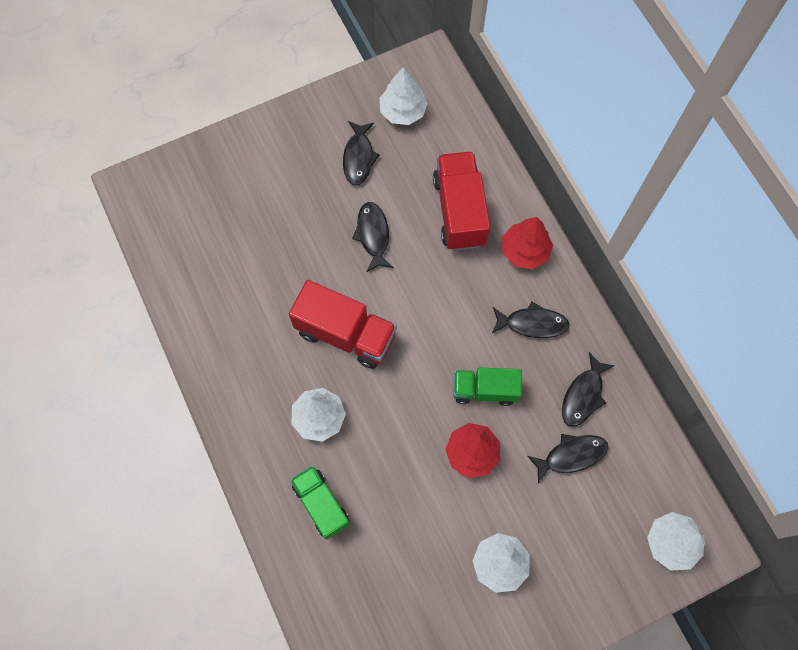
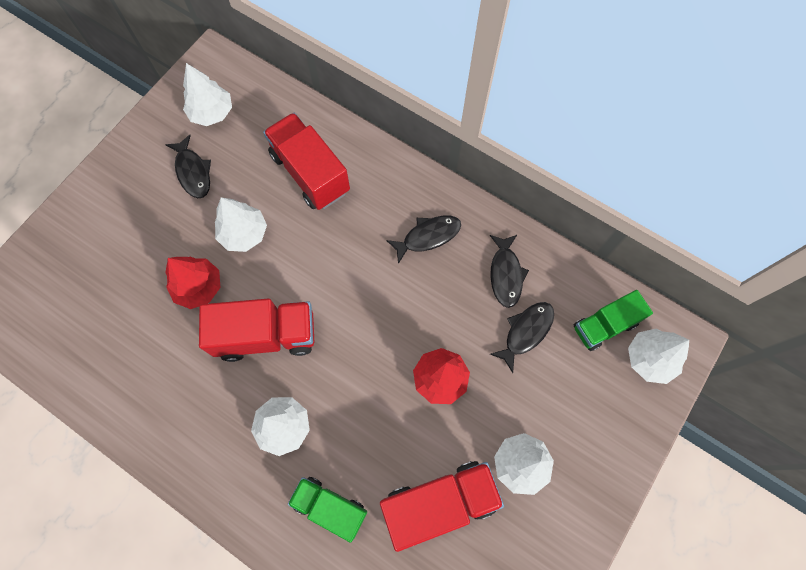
camera: 30 degrees left, 0 degrees up
(373, 235) = (244, 233): black fish -> white tree
(412, 553) = (439, 502): none -> red truck
(484, 390) = (420, 317): green truck -> green truck (604, 326)
(525, 251) = (386, 178): red tree -> red tree (199, 287)

